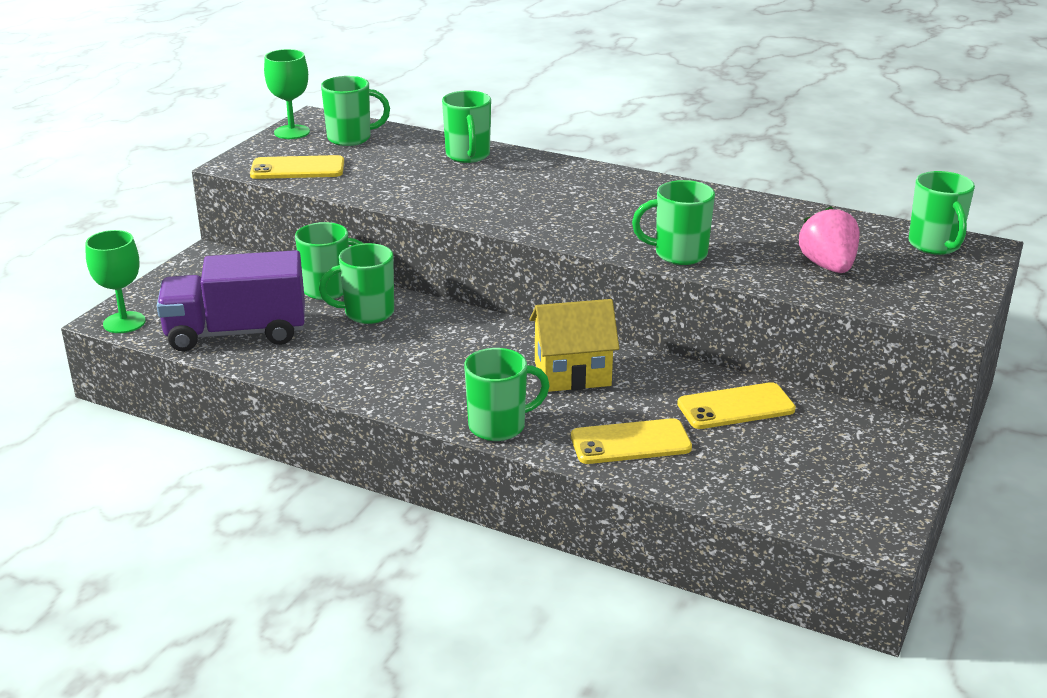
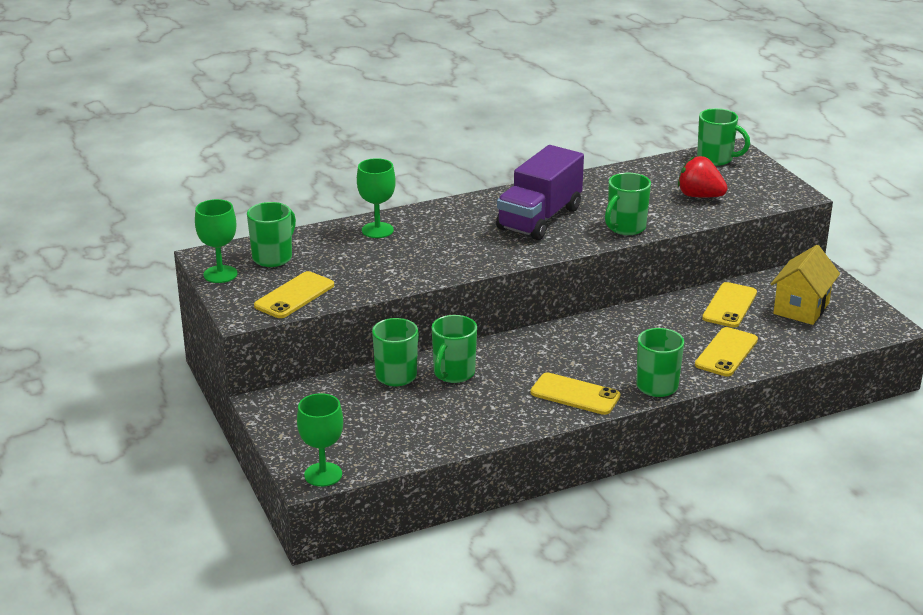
camera: 50 degrees left, 0 degrees up
(236, 333) = (408, 433): purple truck -> purple truck (539, 218)
(415, 387) = (575, 394): none -> yellow phone
(468, 156) = (377, 230): green mug -> green goblet
(572, 374) = (629, 337): yellow house -> yellow house (801, 308)
(828, 266) = (699, 196): pink strawberry -> red strawberry

